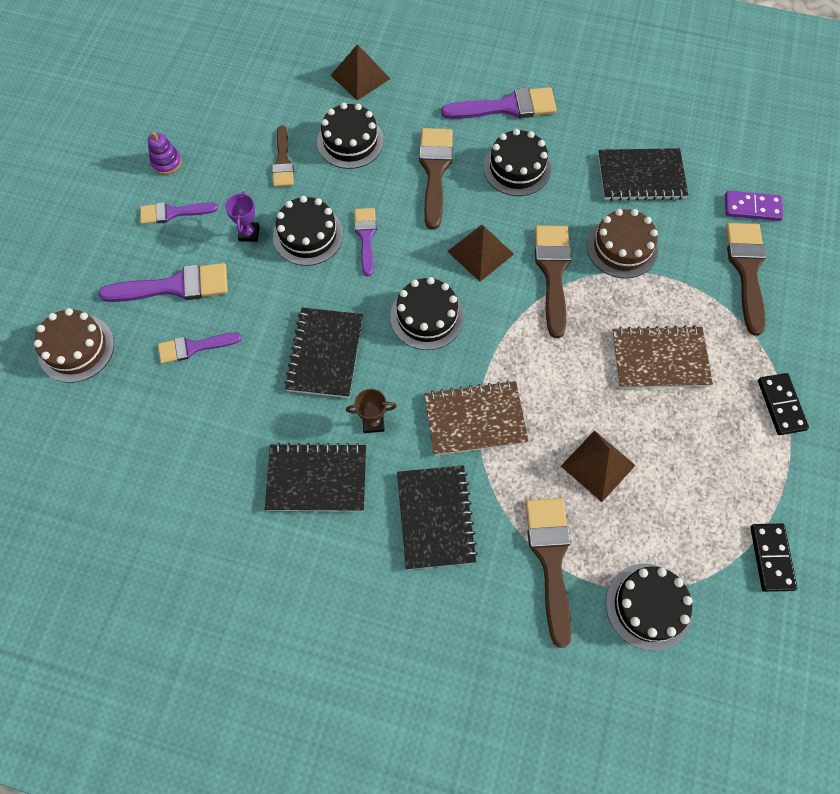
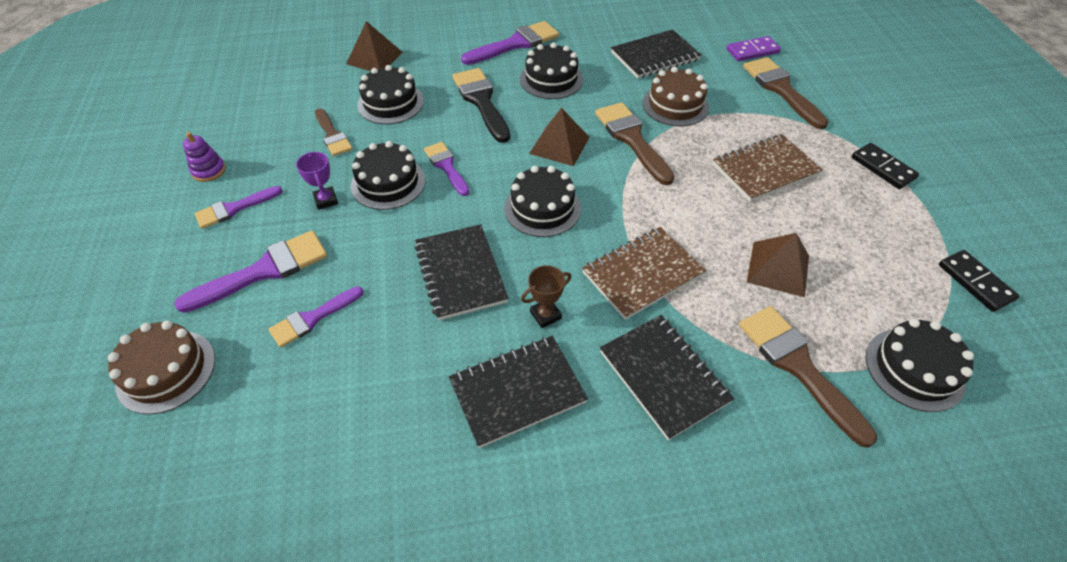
camera: 25 degrees left, 15 degrees down
(435, 171) = (481, 101): brown brush -> black brush

